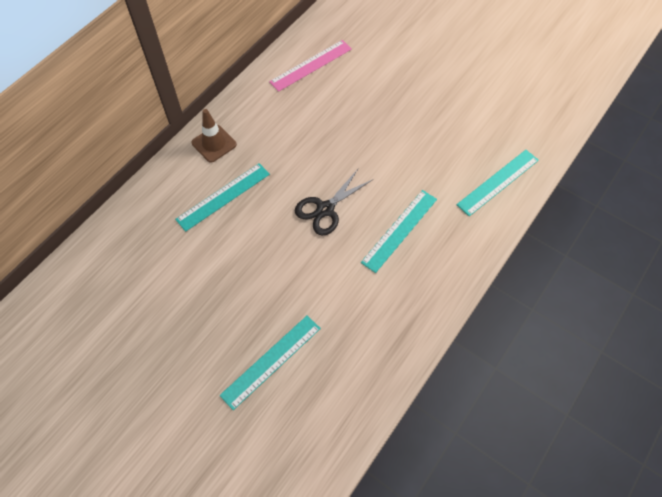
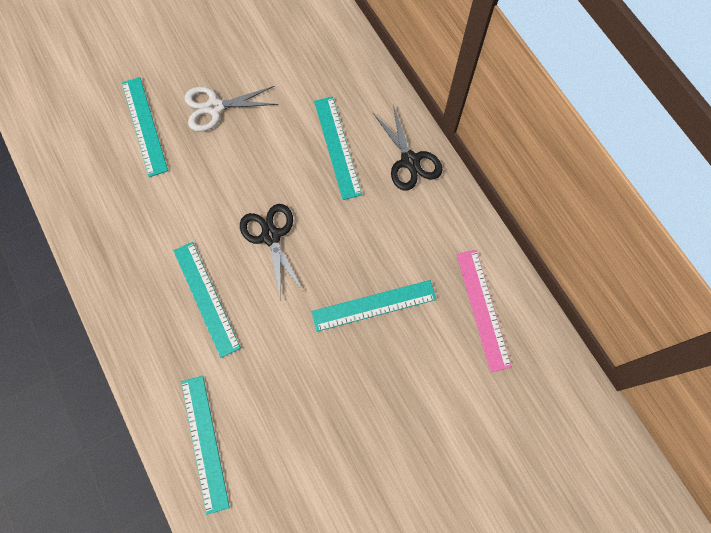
camera: 115 degrees right, 10 degrees up
(214, 144) = (410, 161): brown traffic cone -> black scissors
(225, 309) = (214, 107): none -> white scissors
(343, 124) = (374, 305): none -> turquoise ruler

